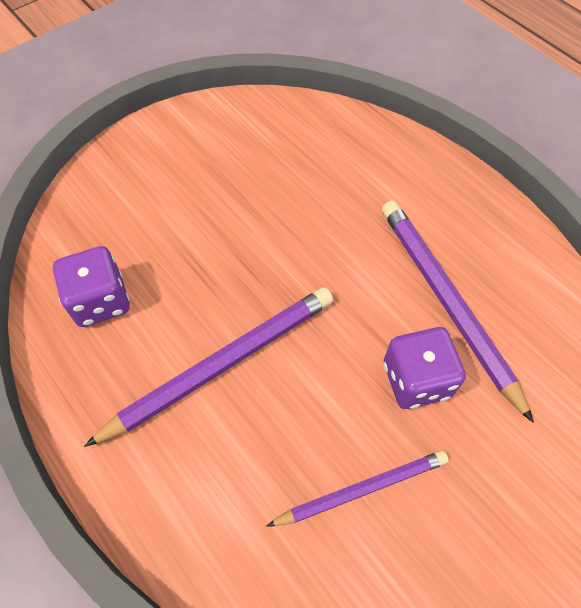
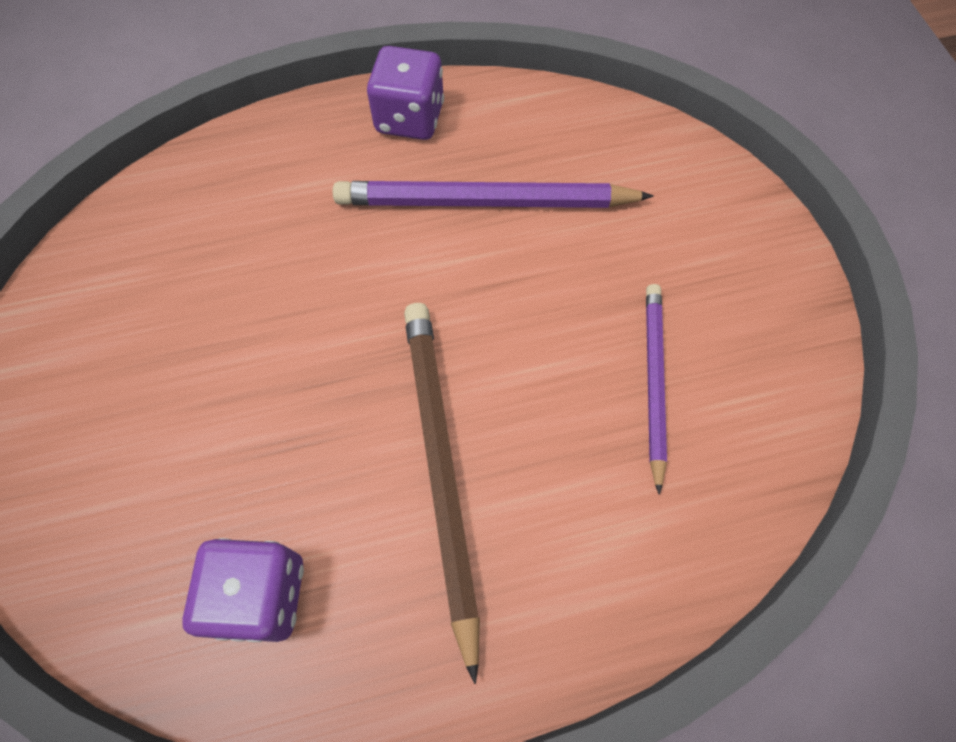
camera: 65 degrees left, 5 degrees up
(221, 365) = (441, 468): purple pencil -> brown pencil
(416, 380) = (559, 274): purple dice -> purple dice (410, 118)

